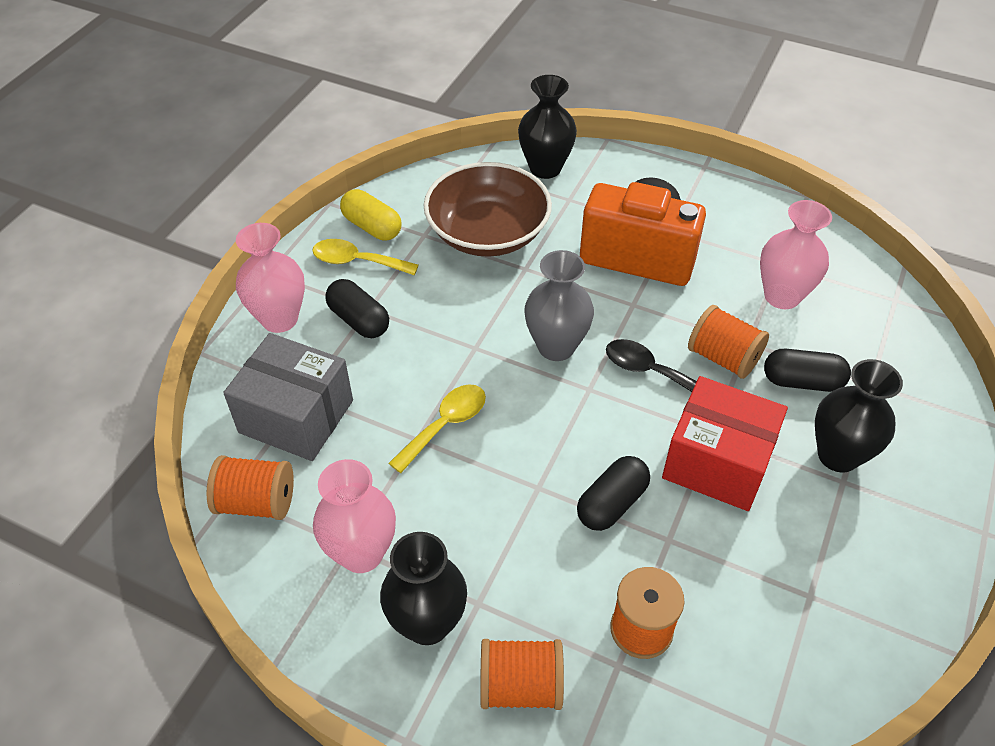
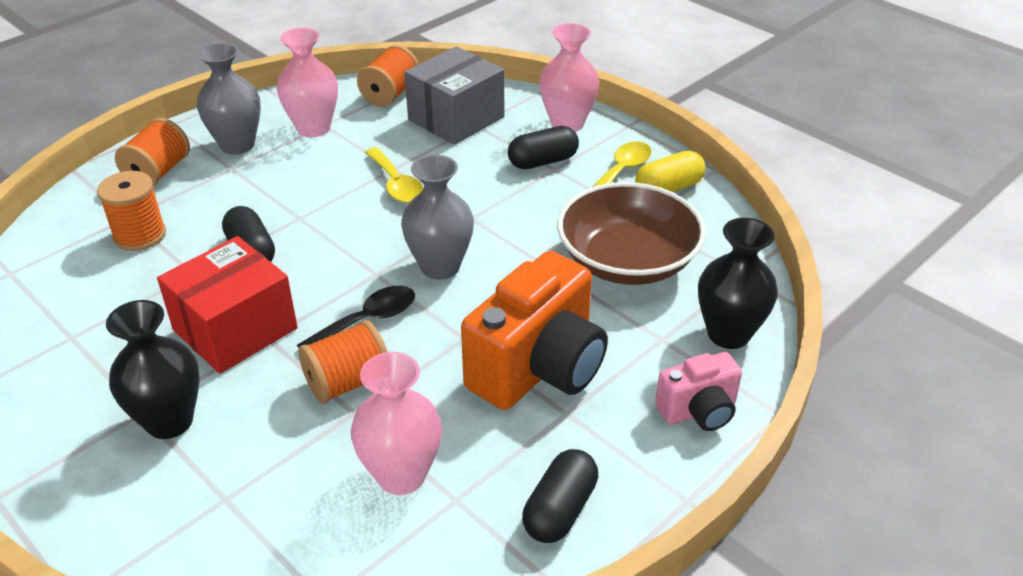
camera: 110 degrees right, 10 degrees down
(427, 623) = (237, 145): black vase -> grey vase
(629, 171) = (698, 411): none -> pink camera
(802, 381) = (273, 435): black capsule -> black capsule (560, 510)

